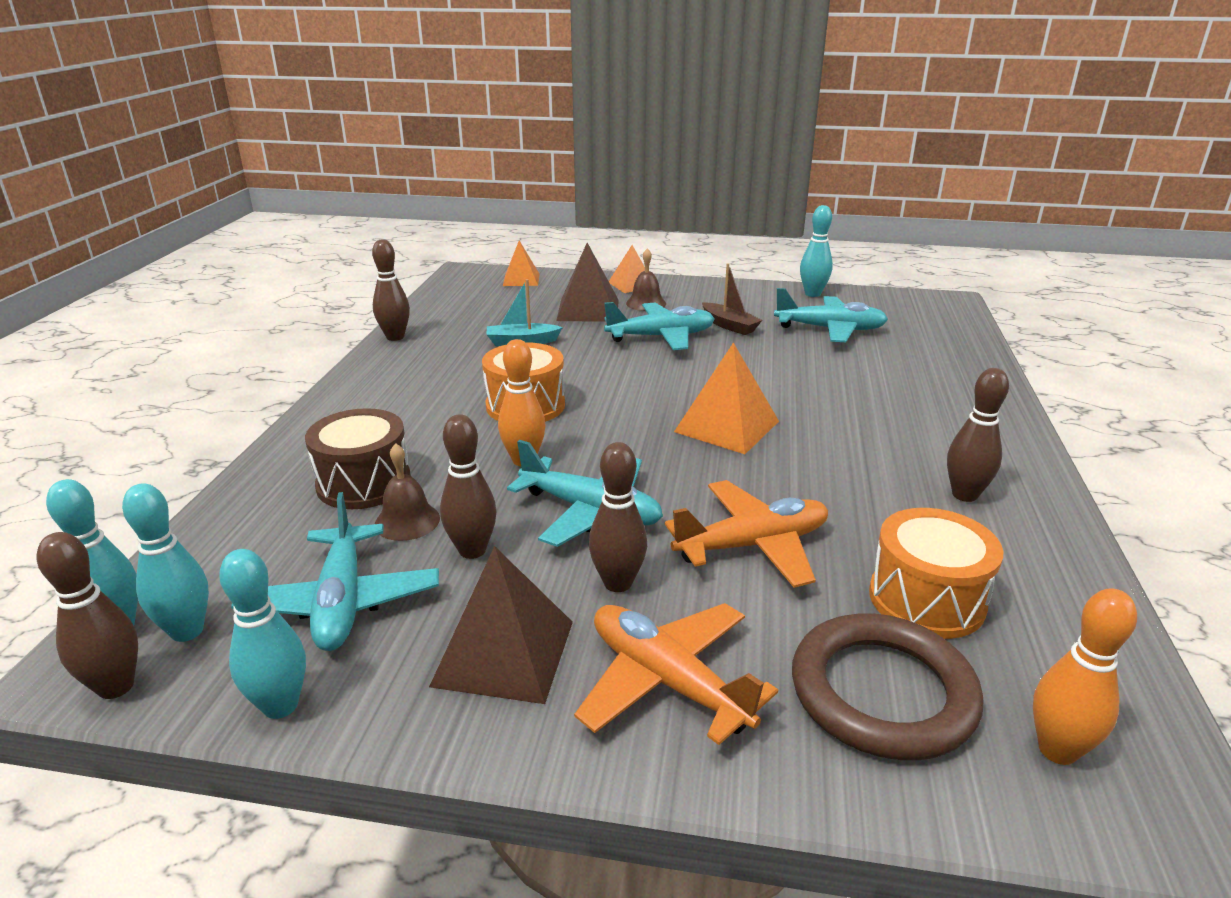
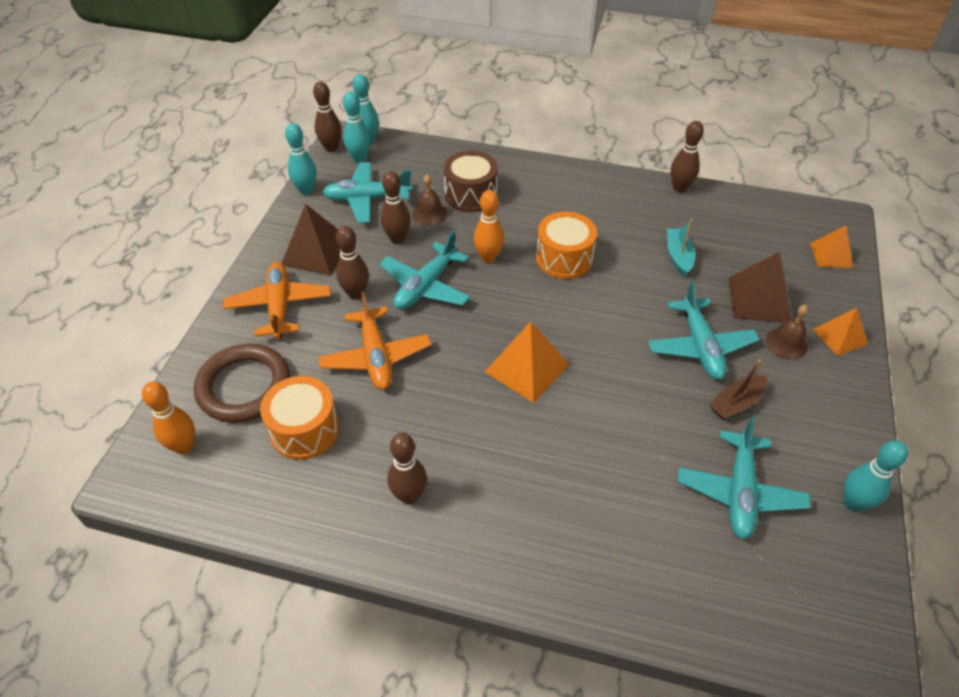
camera: 95 degrees right, 20 degrees up
(667, 681) = (279, 306): orange plane -> orange plane turned 60 degrees counterclockwise

